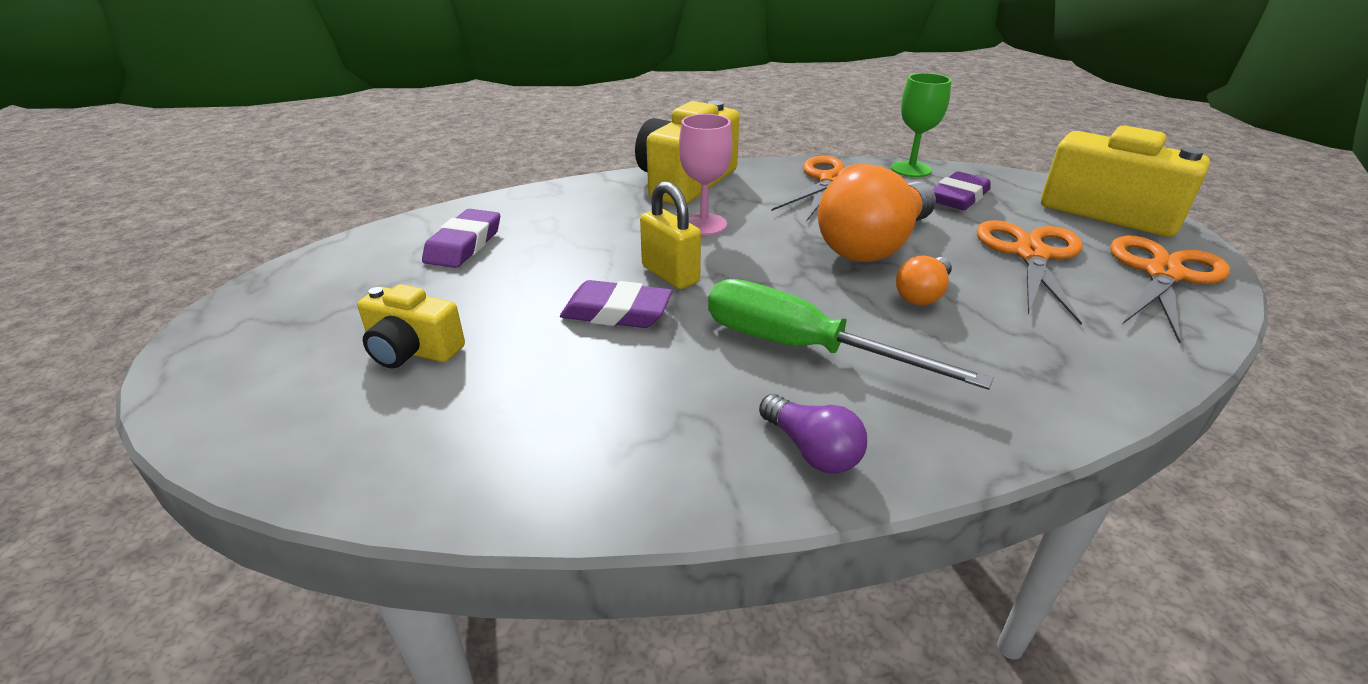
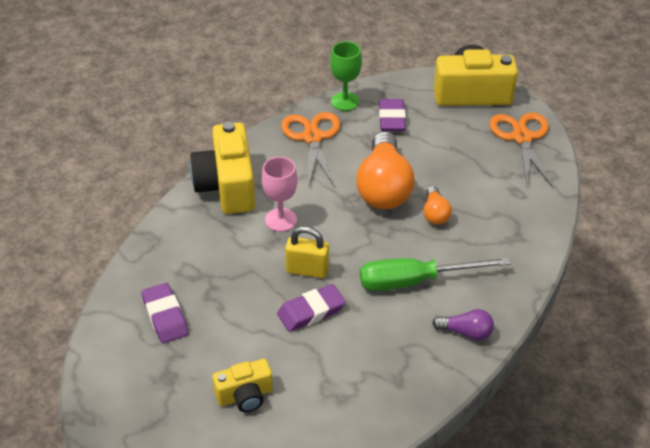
camera: 40 degrees left, 10 degrees up
(1031, 254) = (459, 153): orange scissors -> none

